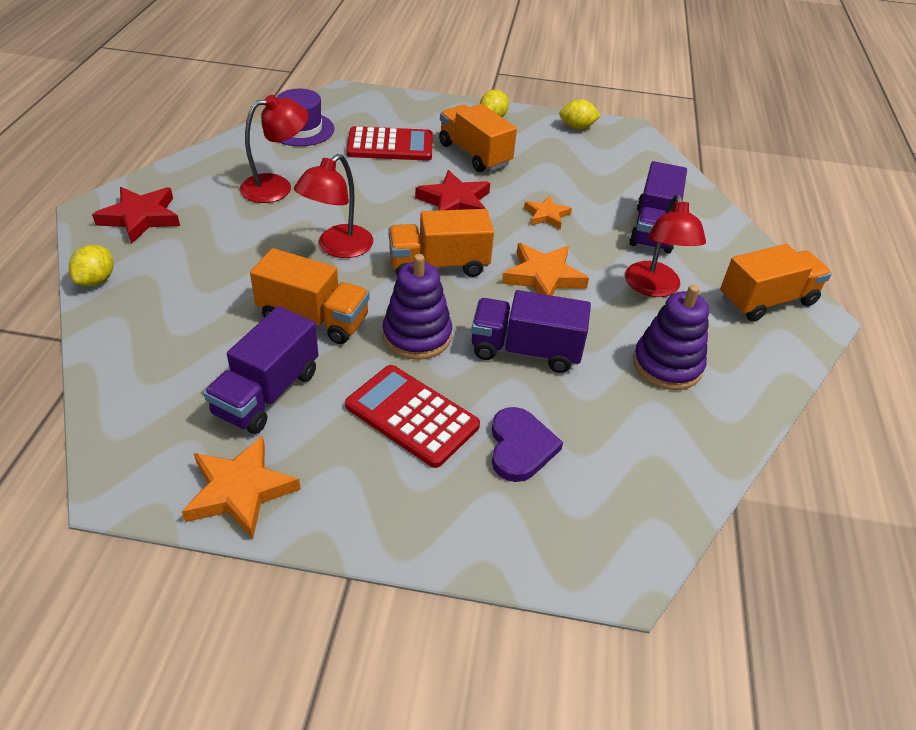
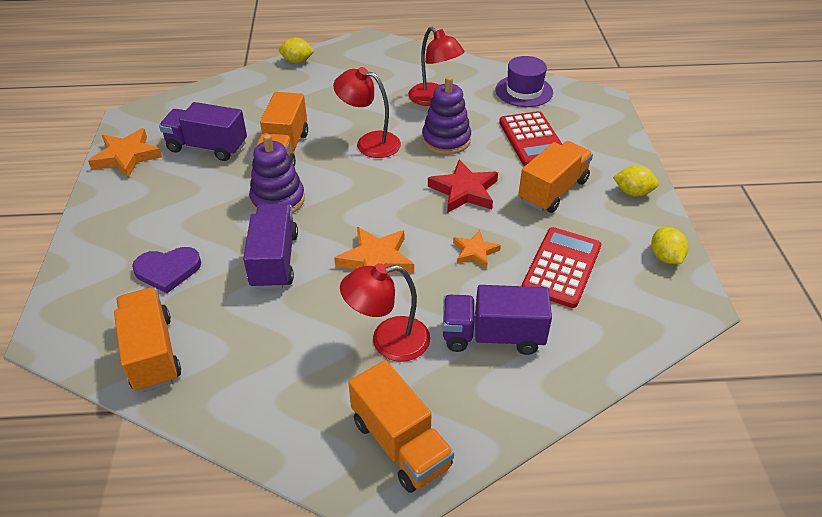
camera: 80 degrees right, 0 degrees up
(140, 217) = (367, 57): red star -> none
(412, 416) = (194, 212): red calculator -> red calculator (561, 267)
(439, 265) = (368, 196): orange truck -> orange truck (152, 353)
(667, 365) = (275, 356): purple stacking toy -> purple stacking toy (446, 140)

